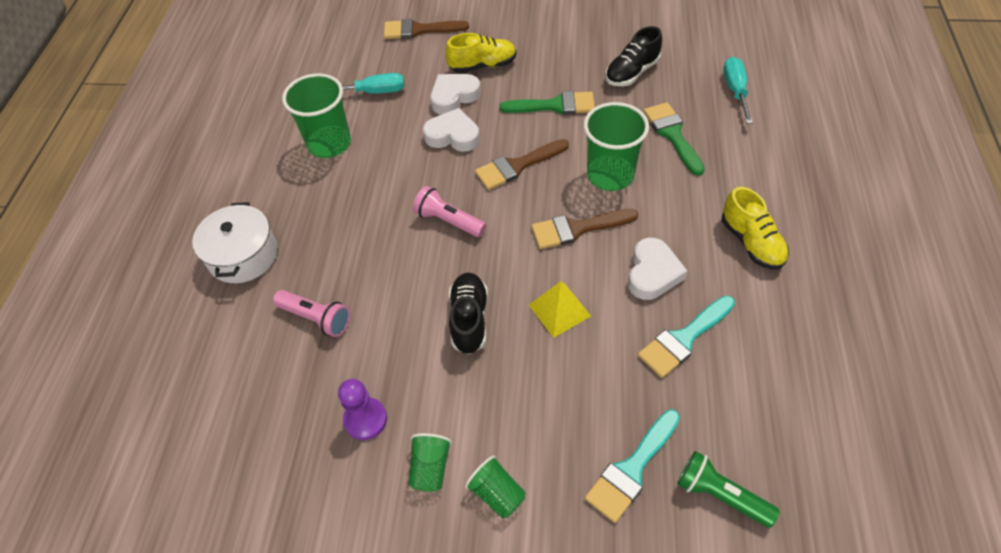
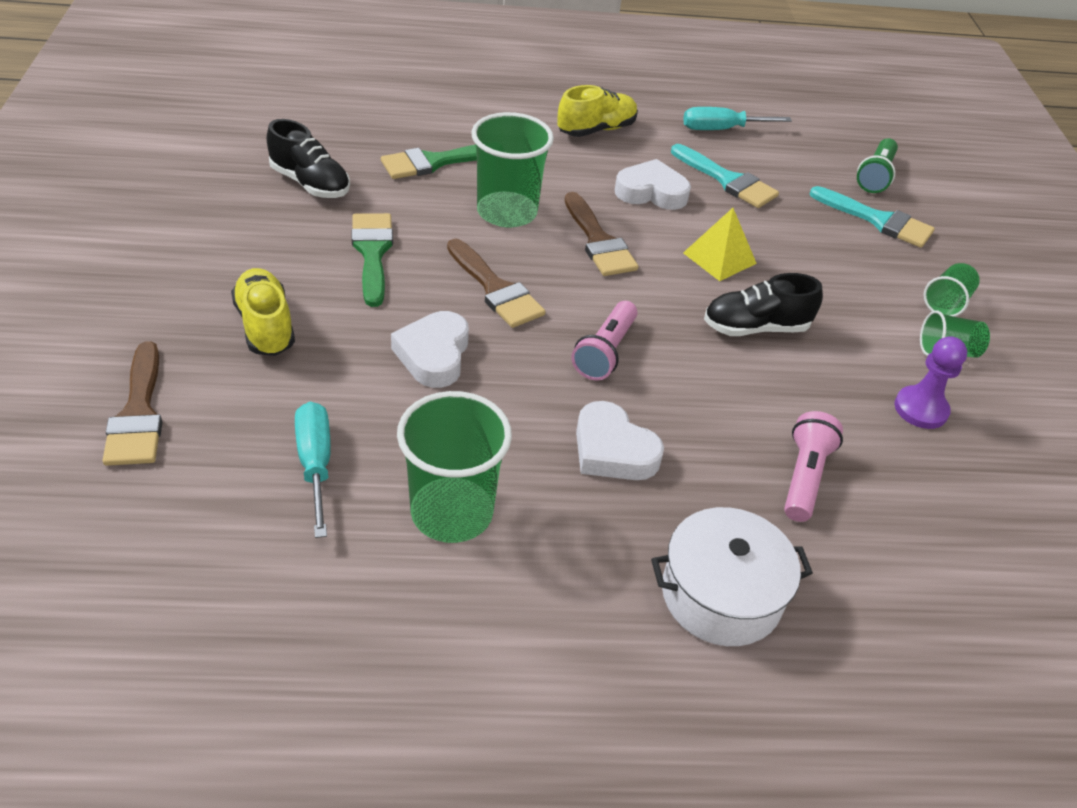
camera: 105 degrees left, 10 degrees down
(454, 97) = (341, 357): white heart -> white heart (612, 450)
(735, 91) = (358, 112): turquoise screwdriver -> turquoise screwdriver (721, 129)

